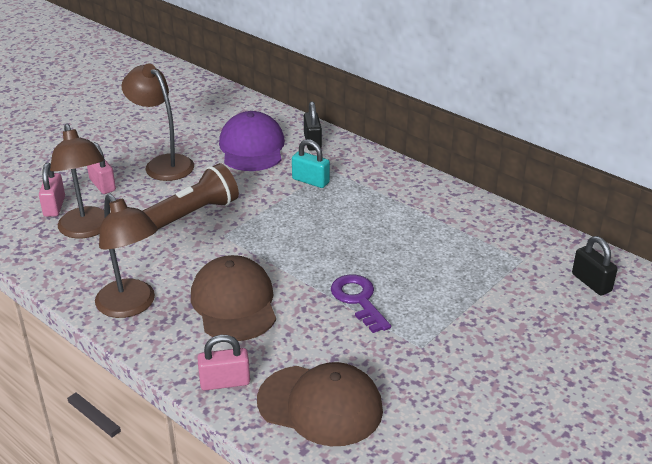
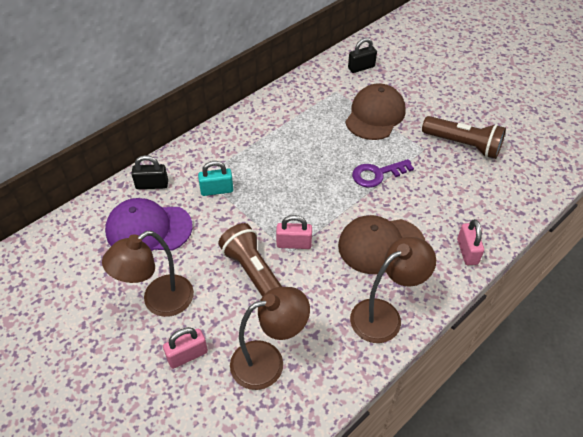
camera: 85 degrees left, 15 degrees up
(54, 206) = (220, 398): pink padlock -> pink padlock (294, 244)
(310, 181) = (217, 190): turquoise padlock -> turquoise padlock turned 45 degrees clockwise
(320, 405) = (482, 202): brown cap -> brown cap (375, 115)
(442, 391) = (463, 145): none -> brown flashlight

